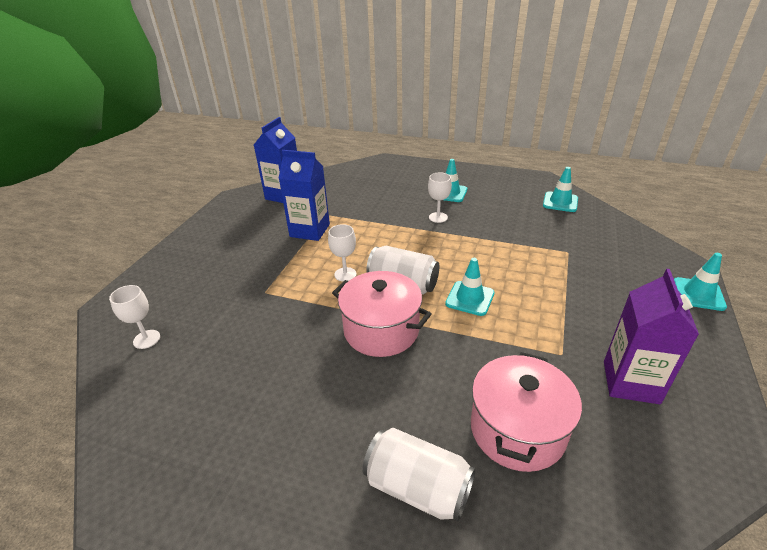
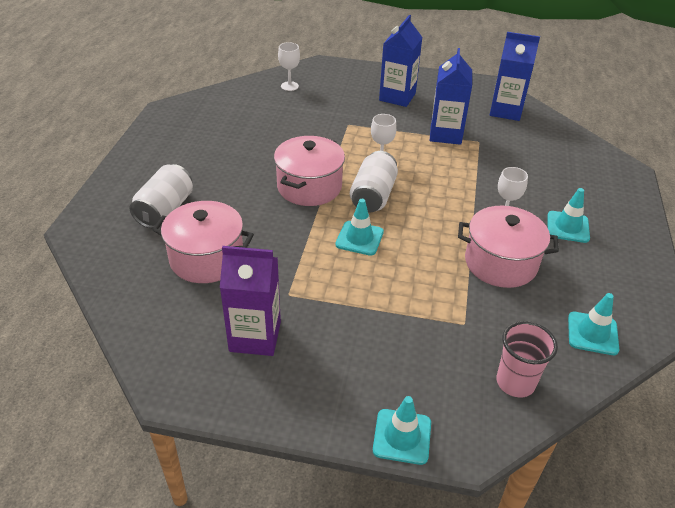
camera: 80 degrees right, 5 degrees up
(226, 252) = (397, 97): none -> blue carton
(494, 226) = (500, 263): none -> pink pot
(619, 237) = (515, 382): none -> pink cup

